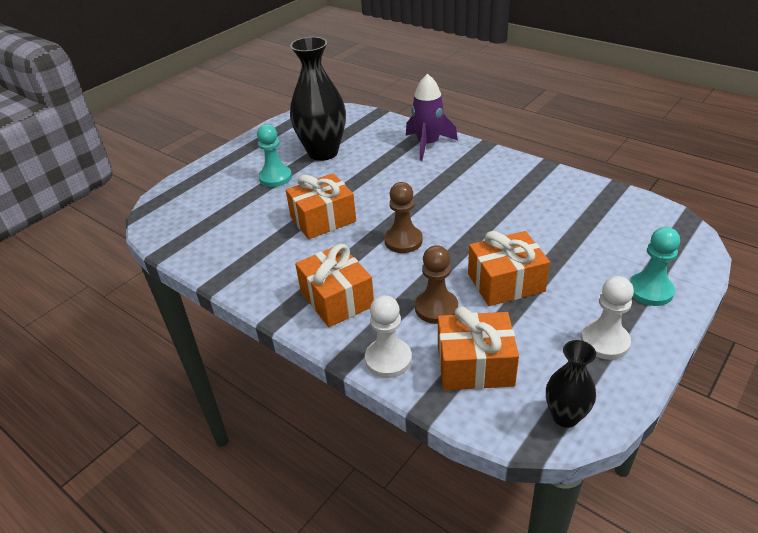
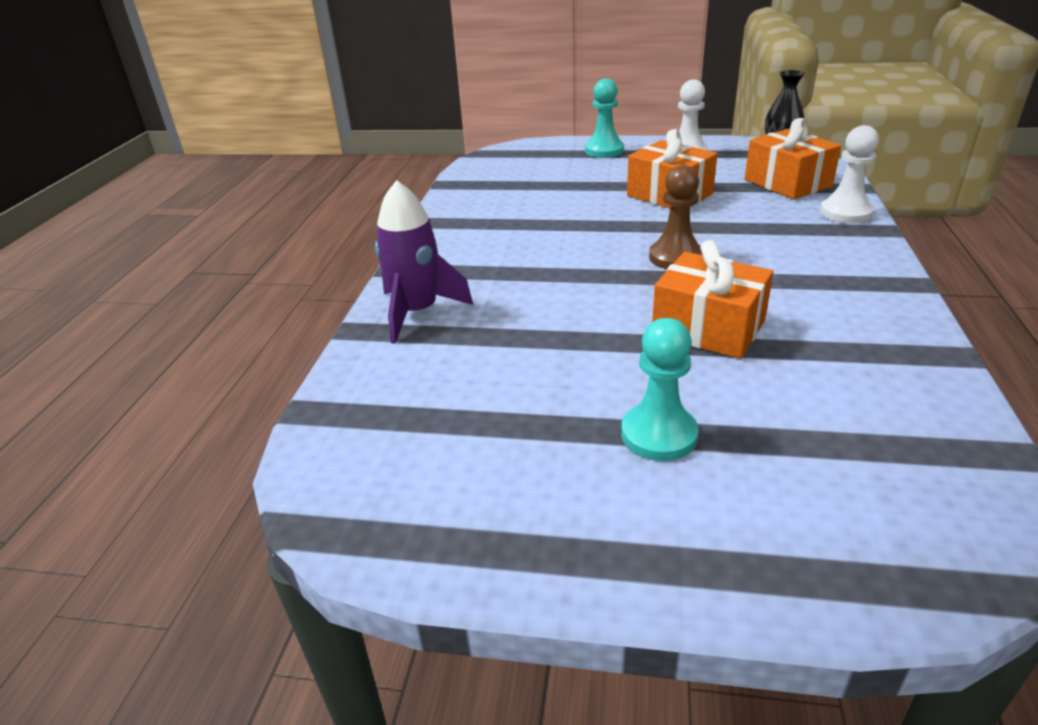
camera: 120 degrees left, 5 degrees down
(323, 153) = (520, 414): black vase -> none
(337, 299) = (824, 261): orange gift -> none
(436, 308) = (751, 212): brown pawn -> none

